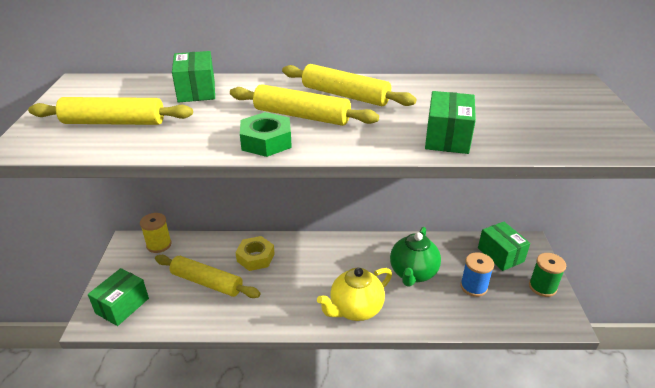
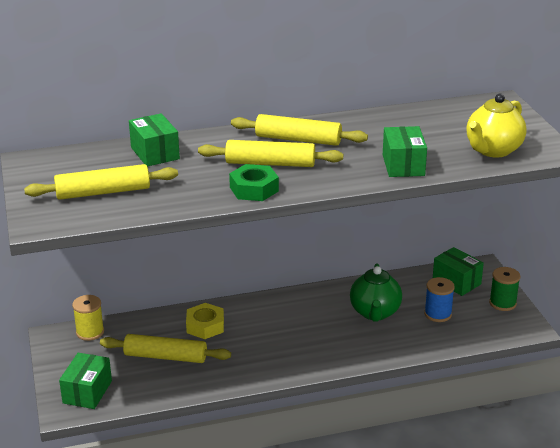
camera: 15 degrees left, 5 degrees down
(355, 309) = (329, 352): yellow teapot -> yellow teapot (493, 150)

